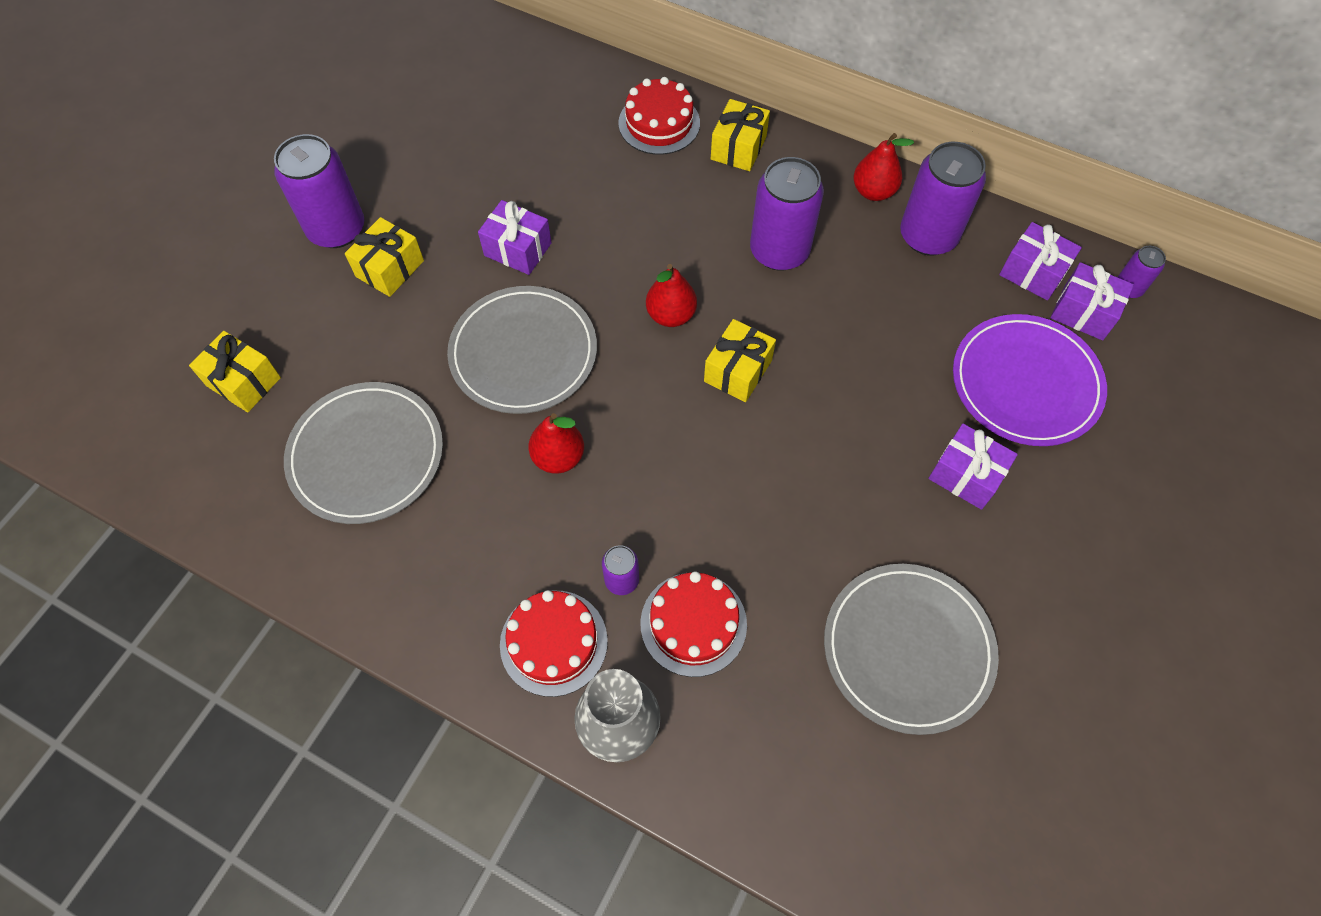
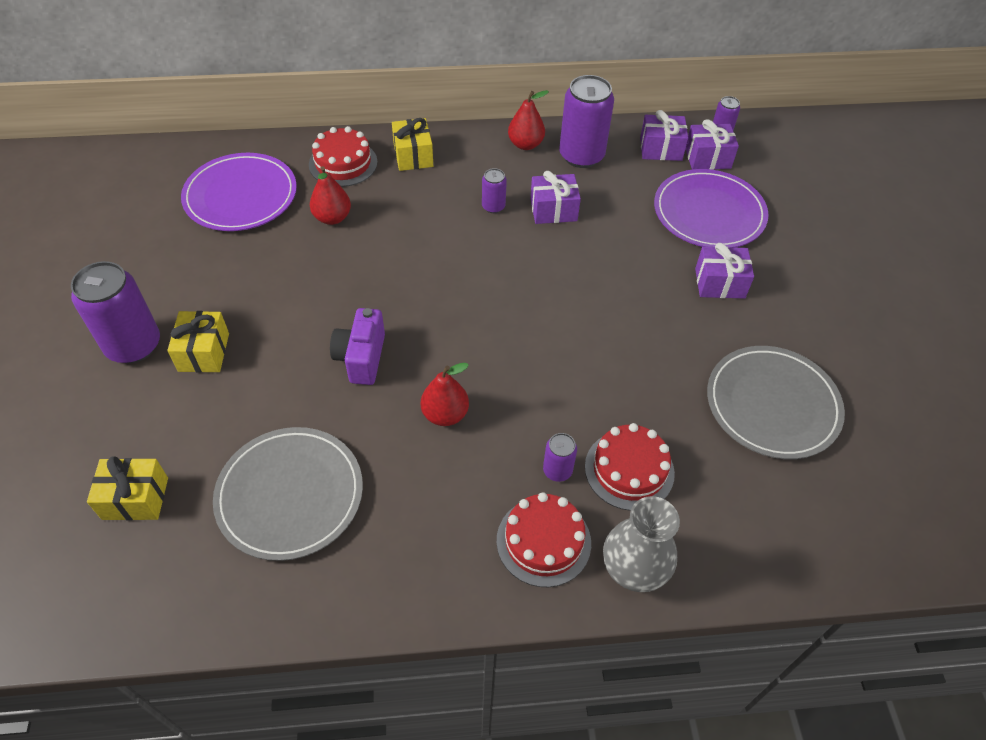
camera: 35 degrees left, 10 degrees down
(518, 249) = (300, 291): purple gift -> purple gift (553, 210)
(523, 353) = (361, 358): grey plate -> purple camera
(534, 114) = (241, 196): none -> purple plate
(671, 315) = (451, 280): red pear -> red pear (332, 218)
(738, 371) = (526, 293): yellow gift -> none
(779, 251) = (493, 206): purple can -> purple can, size x0.49

